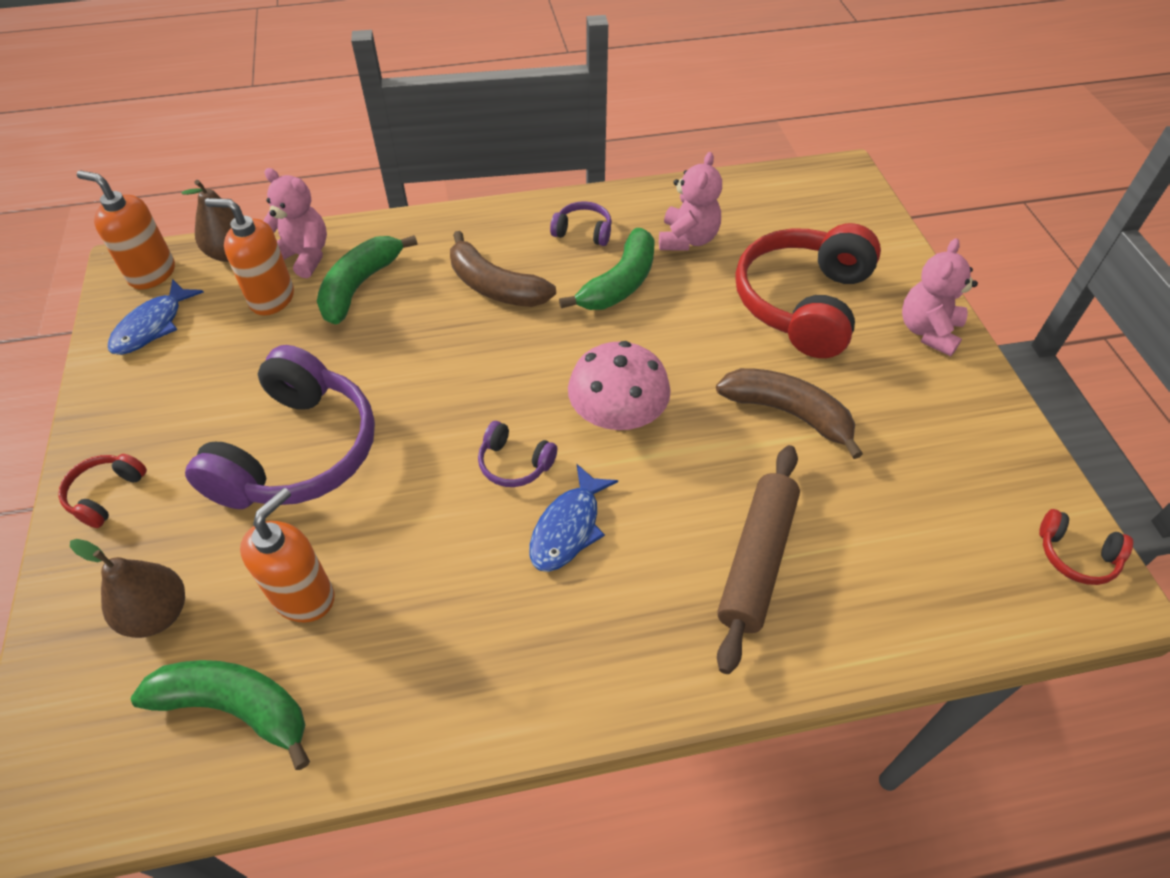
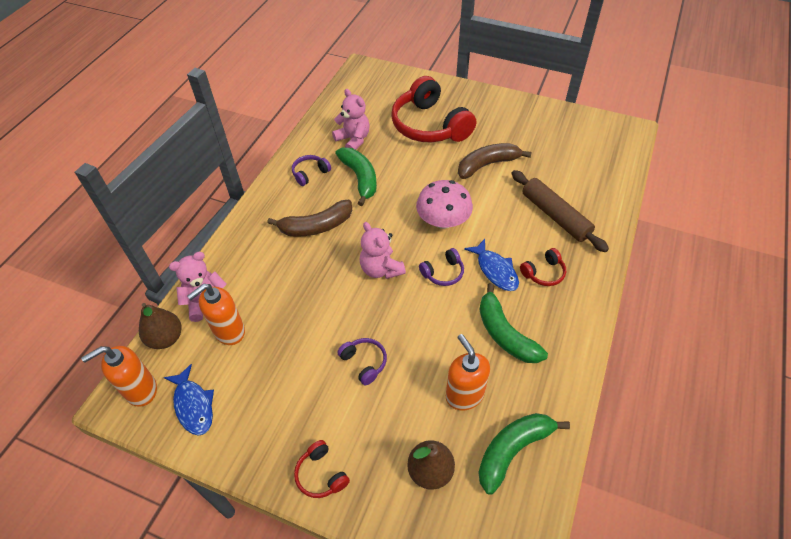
camera: 55 degrees left, 0 degrees up
(298, 452) = (364, 362): purple headphones -> purple headphones, size x0.43
(360, 286) = (259, 284): green banana -> green banana (504, 333)
(928, 331) = (478, 99): pink teddy bear -> pink teddy bear (381, 269)
(1076, 555) = (611, 128): red headphones -> red headphones (543, 273)

